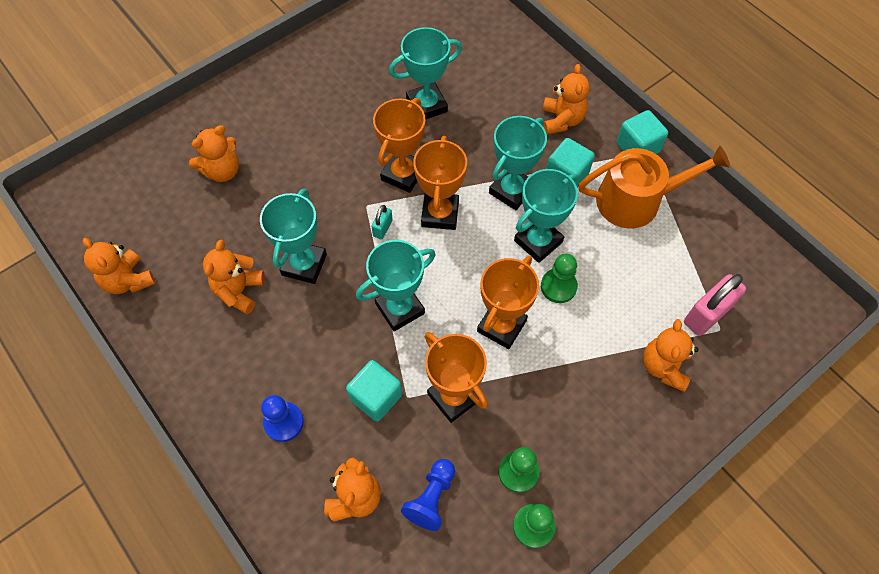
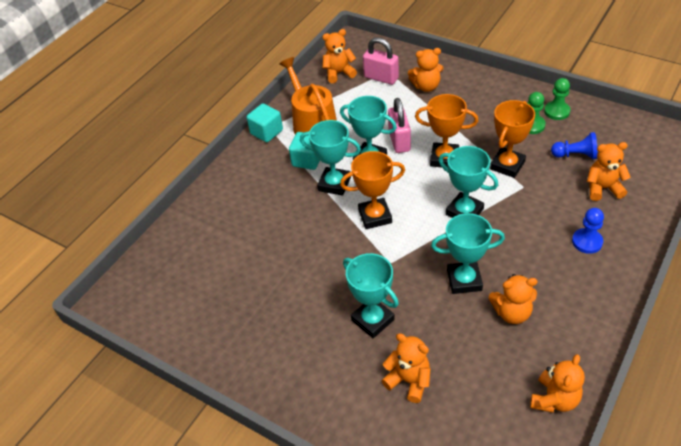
camera: 105 degrees left, 15 degrees down
(376, 397) = (534, 201): turquoise cube -> none
(382, 228) = (405, 245): turquoise padlock -> none
(403, 174) = (350, 250): orange trophy -> none
(426, 105) = (273, 259): turquoise trophy -> turquoise trophy (372, 320)
(558, 286) = (399, 141): green pawn -> pink padlock
(561, 120) = (257, 175): orange teddy bear -> orange teddy bear (339, 73)

